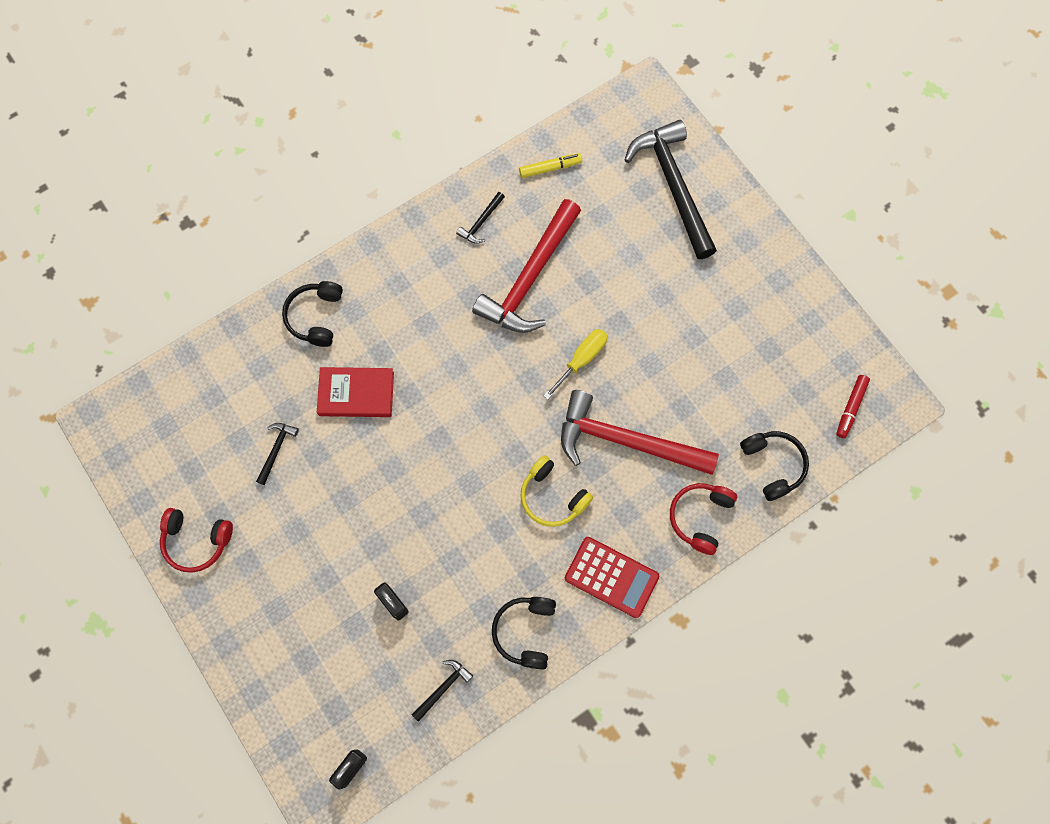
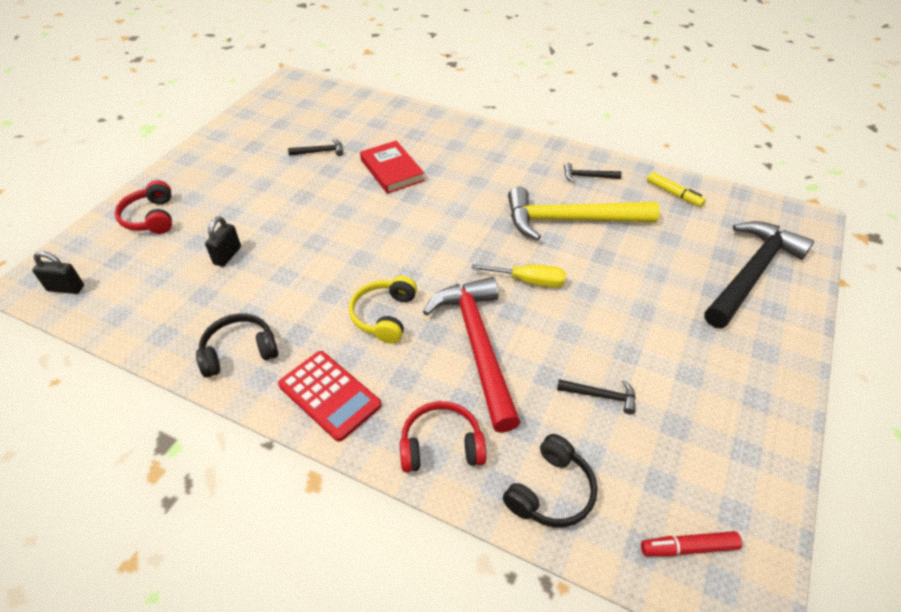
camera: 60 degrees right, 25 degrees down
(196, 541) = (228, 144): red headphones -> red headphones (151, 218)
(315, 317) = (435, 131): black headphones -> none
(443, 688) = (160, 317): black hammer -> black hammer (601, 396)
(530, 278) = (570, 220): red hammer -> yellow hammer
(611, 577) = (329, 395): red calculator -> red calculator turned 45 degrees counterclockwise

